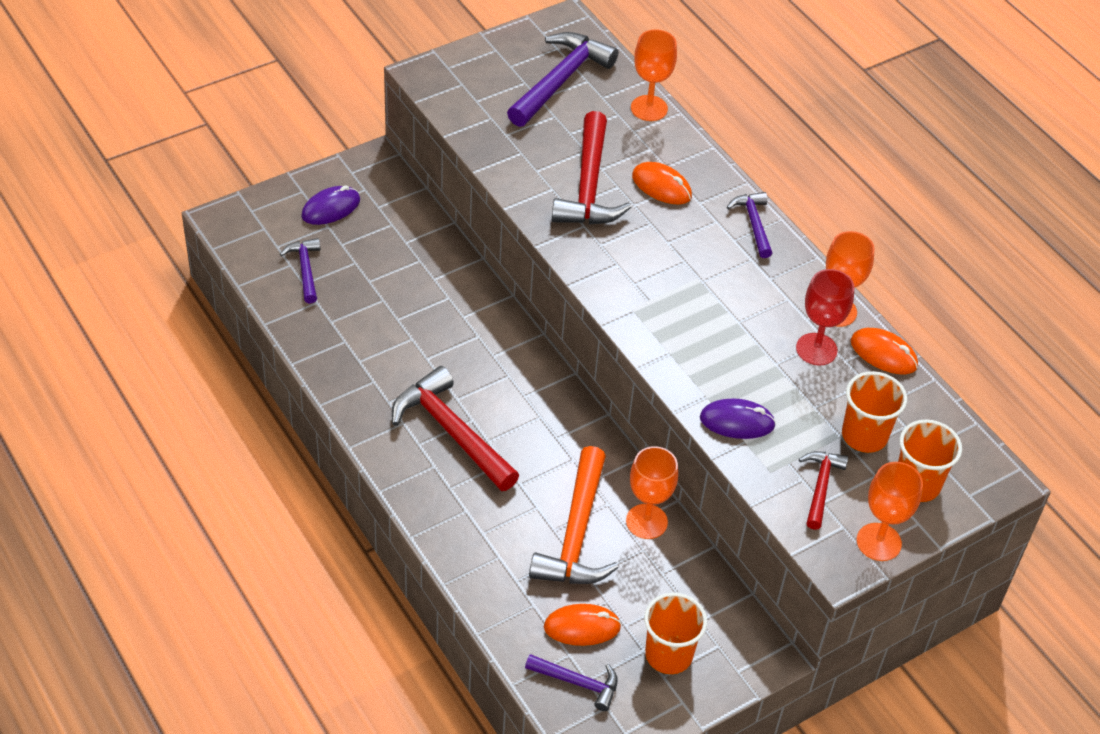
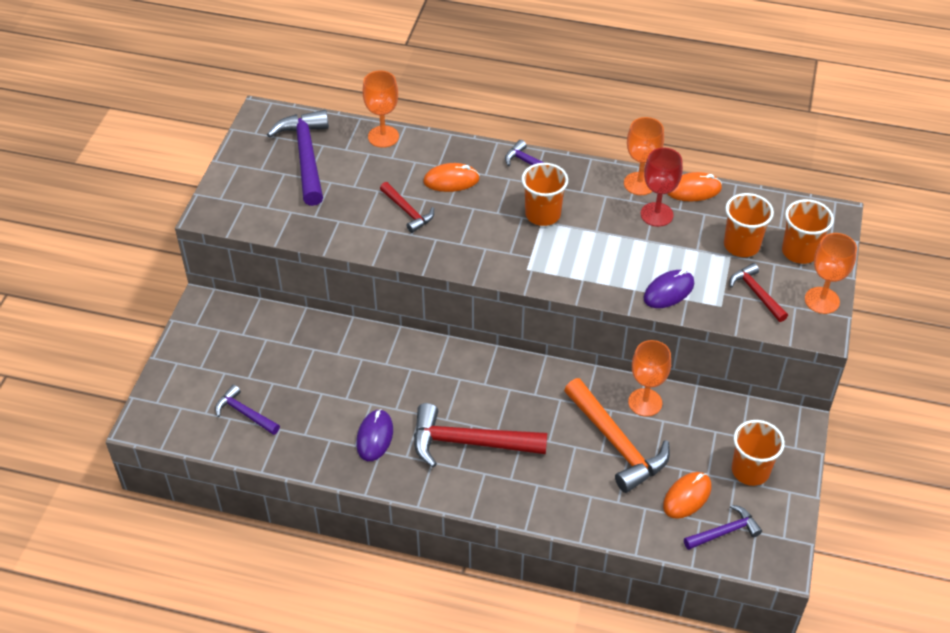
camera: 40 degrees left, 0 degrees up
(331, 208) = (211, 359): purple mouse -> purple mouse (374, 437)
(589, 186) = (408, 212): red hammer -> red hammer, size x0.55
(707, 273) = (542, 214): none -> orange cup

